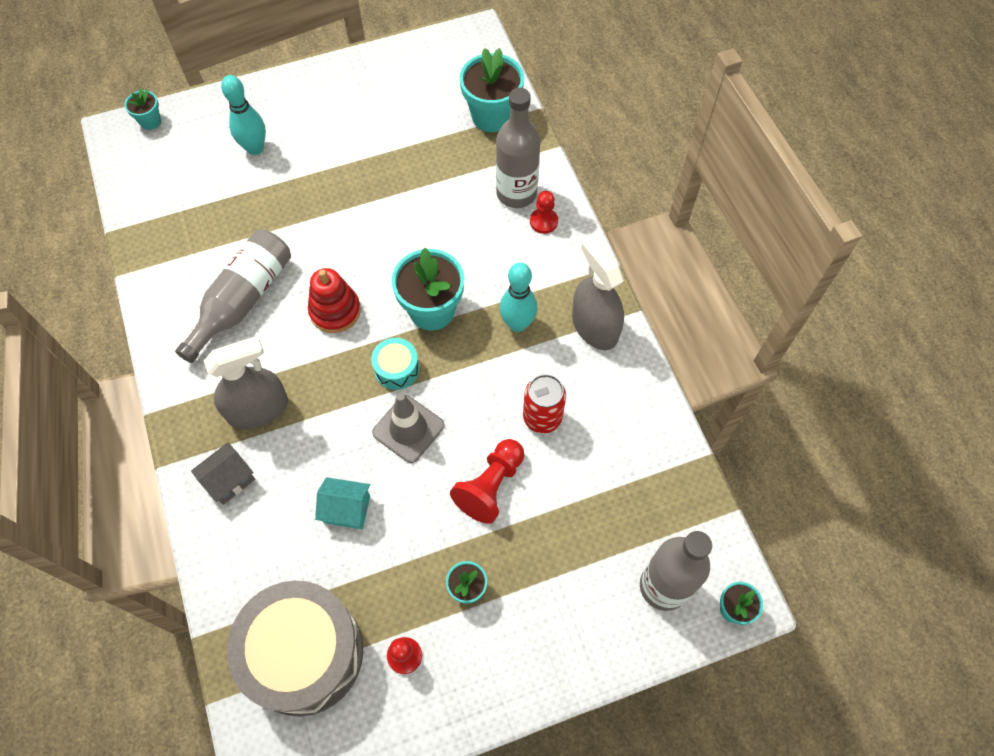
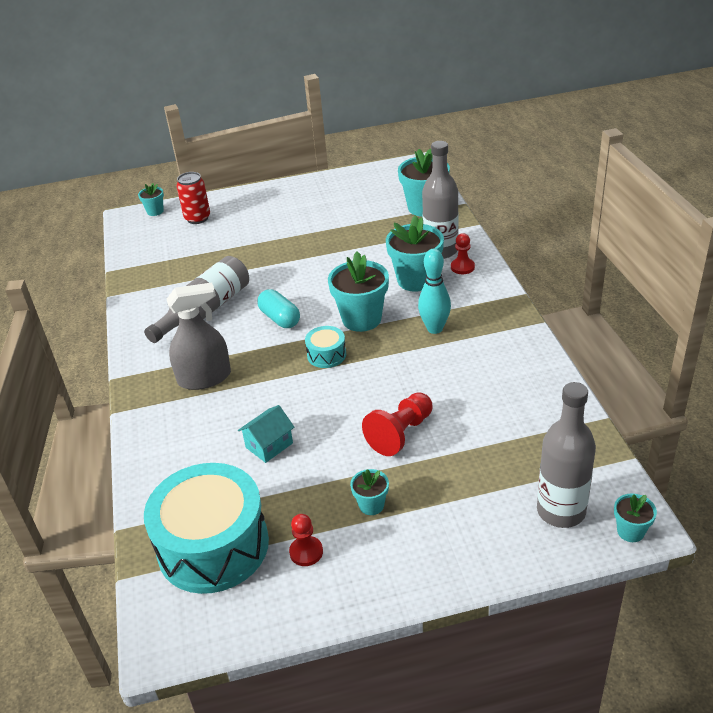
camera: 10 degrees right, 25 degrees down
(229, 480) = (171, 422): grey house -> none
(255, 148) = (232, 225): turquoise bowling pin -> none
(304, 653) = (213, 546): grey drum -> turquoise drum
(335, 311) = (280, 318): red stacking toy -> turquoise capsule
(347, 509) = (269, 445): turquoise house -> turquoise house turned 60 degrees counterclockwise
(408, 429) = (331, 393): grey traffic cone -> none
(490, 244) = (416, 280): none -> turquoise flower pot
(542, 417) = (452, 389): red can -> red can (197, 218)
(594, 327) = (502, 331): grey spray bottle -> none

